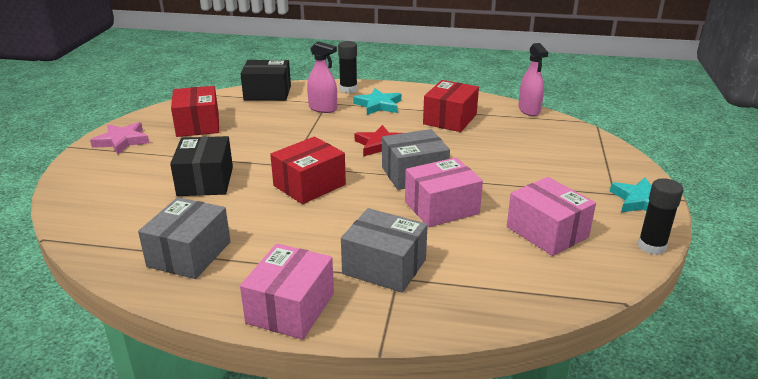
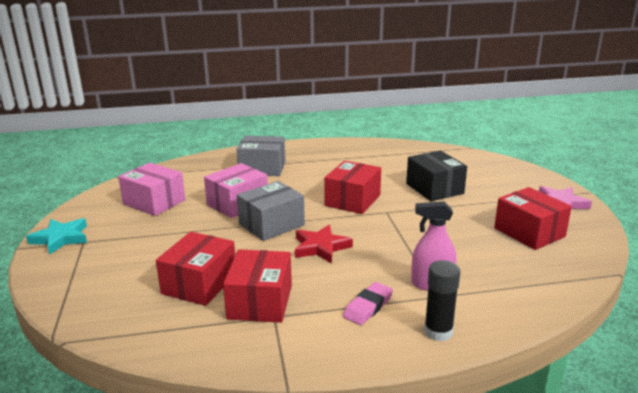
camera: 160 degrees right, 5 degrees down
(189, 254) = (381, 155): grey box -> none
(267, 93) = (534, 296): black box -> none
(290, 308) = (301, 147): pink box -> none
(378, 105) = (368, 307): turquoise star -> pink eraser
(493, 137) = (199, 283): none -> red box
(529, 110) = (147, 347): pink spray bottle -> none
(651, 246) = (77, 206): black glue stick -> none

